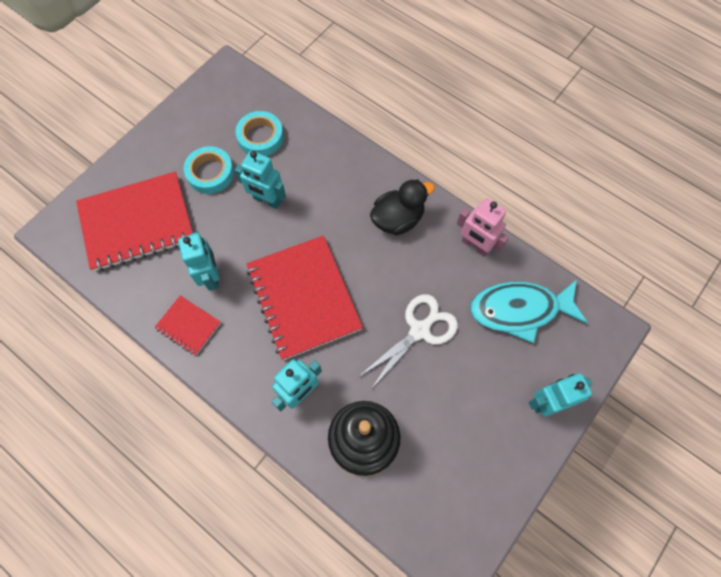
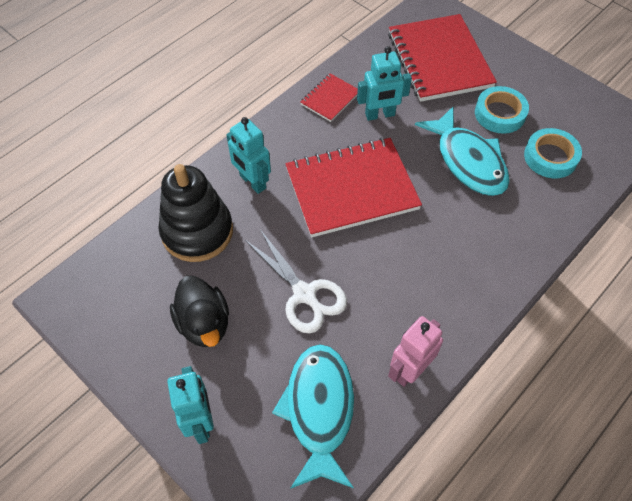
camera: 95 degrees right, 10 degrees down
(267, 200) = (468, 161): turquoise robot -> turquoise fish
(398, 219) = (446, 286): black duck -> black duck (204, 324)

